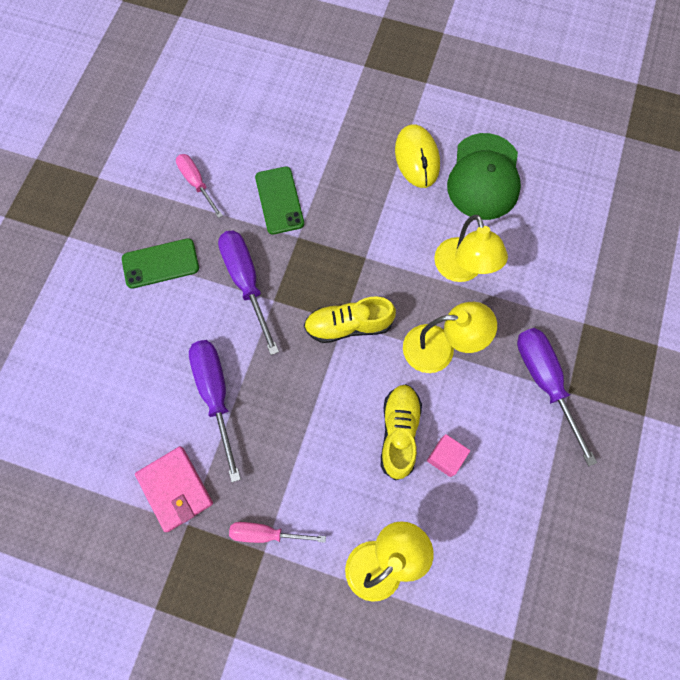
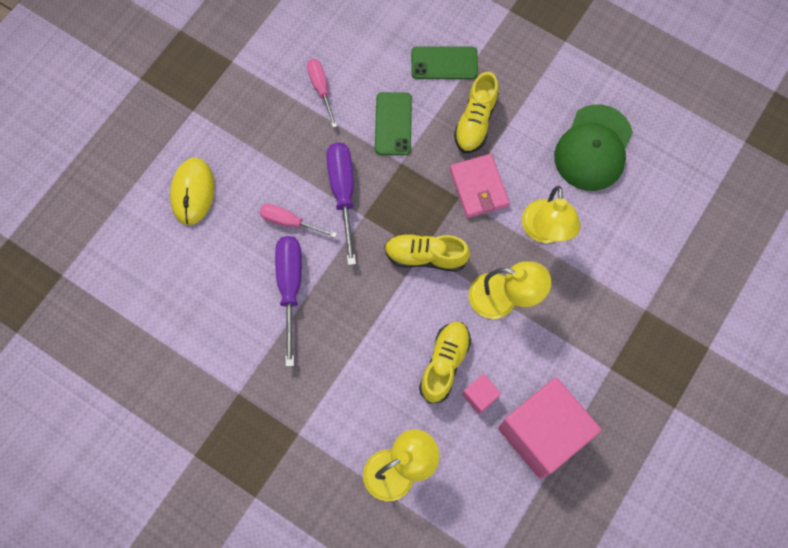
camera: 15 degrees right, 0 degrees up
(160, 263) = (270, 157): green phone -> green phone (444, 63)
(175, 489) = (235, 360): pink wallet -> pink wallet (478, 187)
(266, 533) = (304, 419): pink screwdriver -> pink screwdriver (289, 222)
(361, 179) = (475, 121): none -> yellow shoe
(417, 158) = (534, 114): yellow mouse -> yellow mouse (192, 192)
(521, 479) = (542, 433): none -> pink cube
(544, 382) = (591, 353): purple screwdriver -> none

